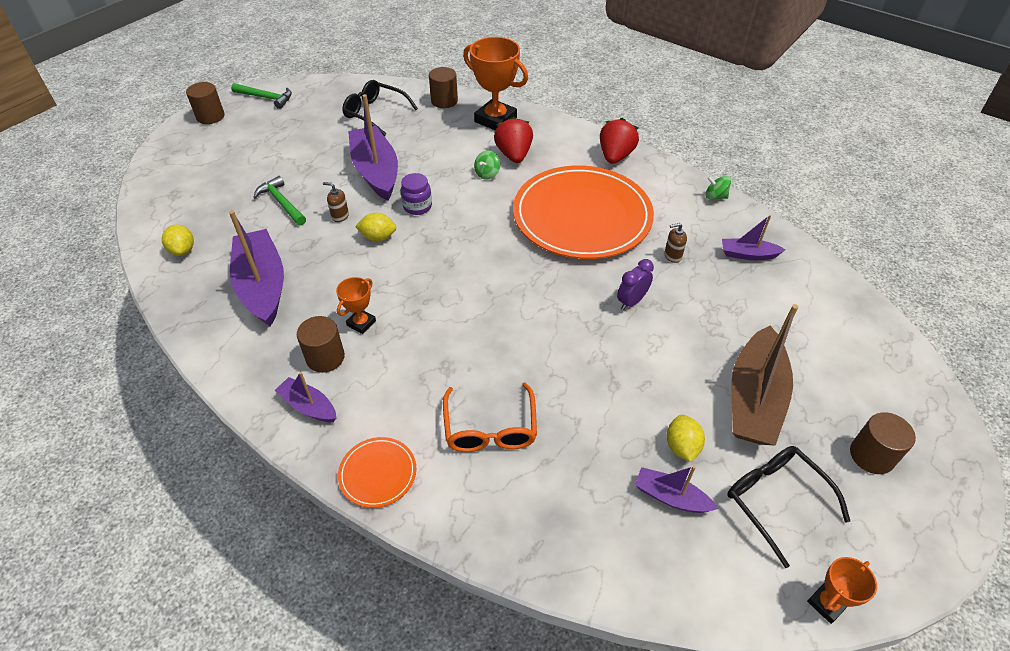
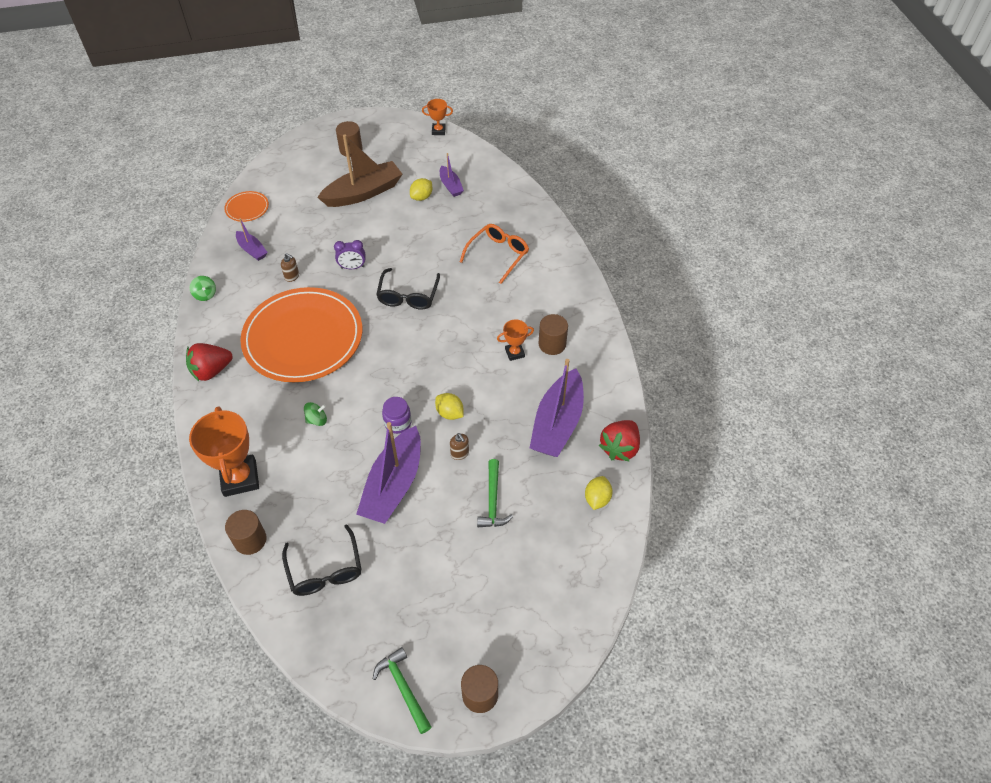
camera: 140 degrees left, 5 degrees up
(308, 406) = (580, 321): purple boat -> none
(378, 473) = (569, 269): orange plate -> orange plate (247, 208)
(514, 155) = (276, 425): red strawberry -> red strawberry (619, 448)
(775, 500) = (411, 161): black glasses -> black glasses (408, 296)

